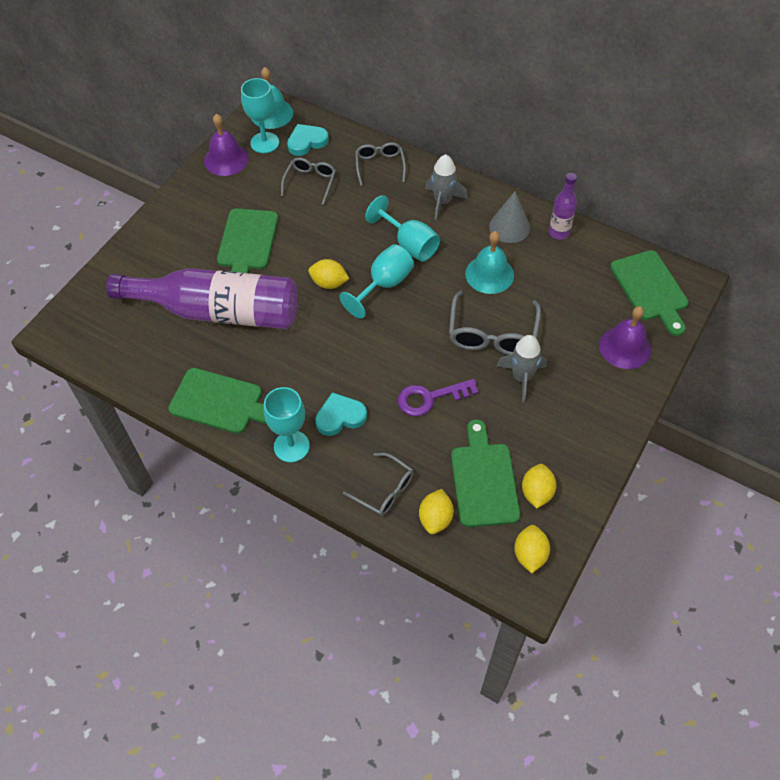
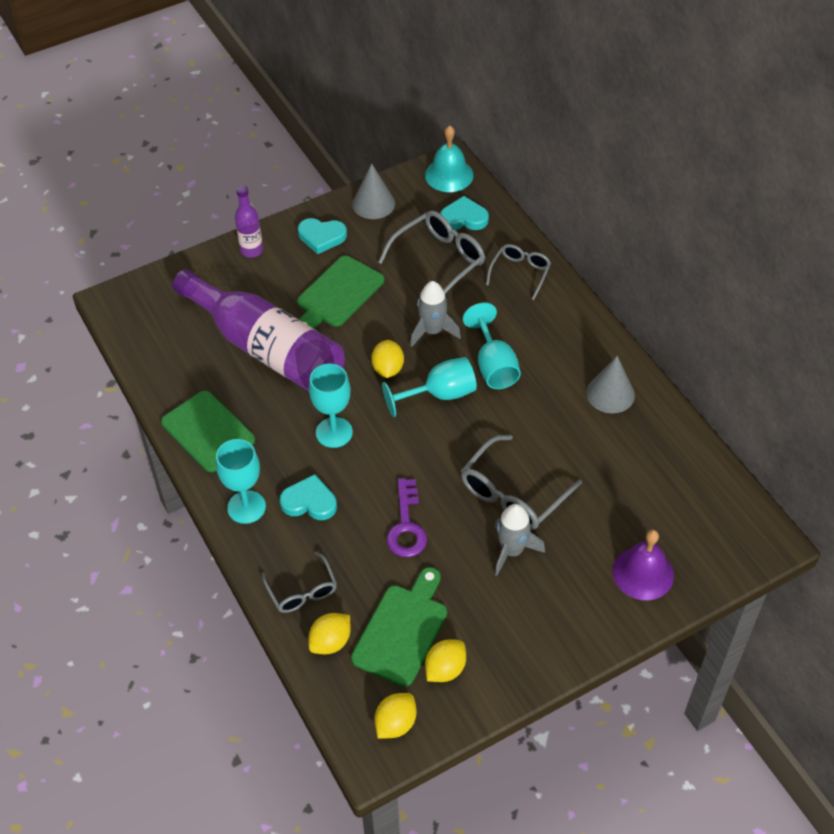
camera: 30 degrees right, 5 degrees down
(201, 203) = (322, 237): none -> turquoise heart
(226, 159) = (373, 203): purple bell -> grey cone
(264, 143) = (422, 202): turquoise goblet -> turquoise goblet (334, 432)
(310, 182) = (438, 261): grey glasses -> grey glasses, size x1.60
(329, 283) = (388, 369): yellow lemon -> yellow lemon turned 45 degrees clockwise
(430, 398) = (406, 526): purple key -> purple key turned 105 degrees counterclockwise
(442, 202) = (559, 337): grey rocket -> grey rocket (432, 331)
(489, 274) = (554, 432): turquoise bell -> none
(559, 232) = (659, 423): purple bottle -> purple bottle (251, 250)
(650, 289) = (716, 527): green cutting board -> none

